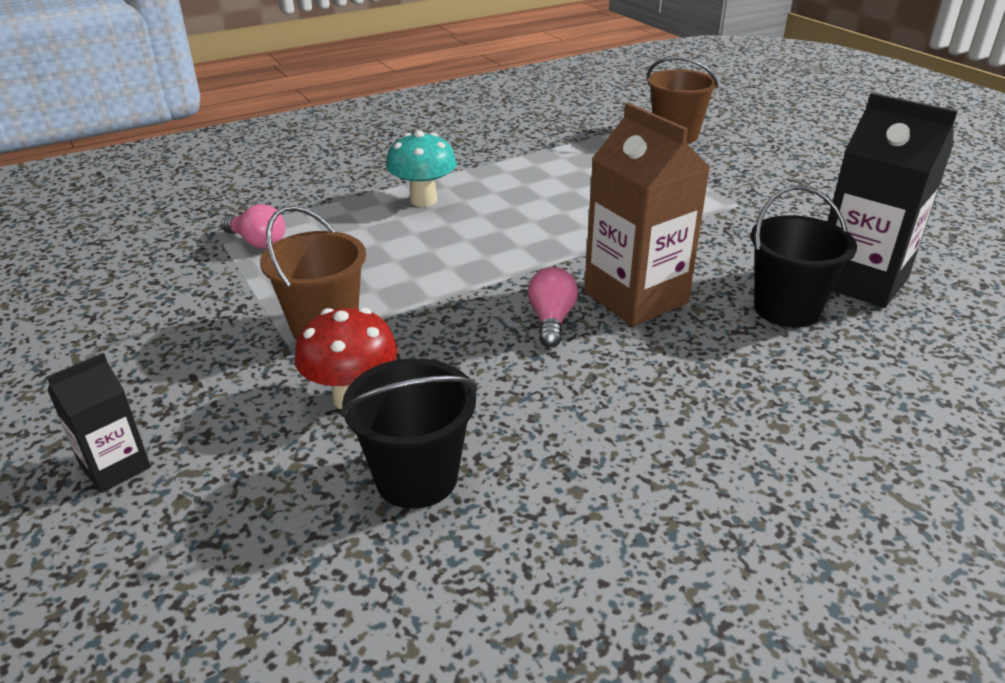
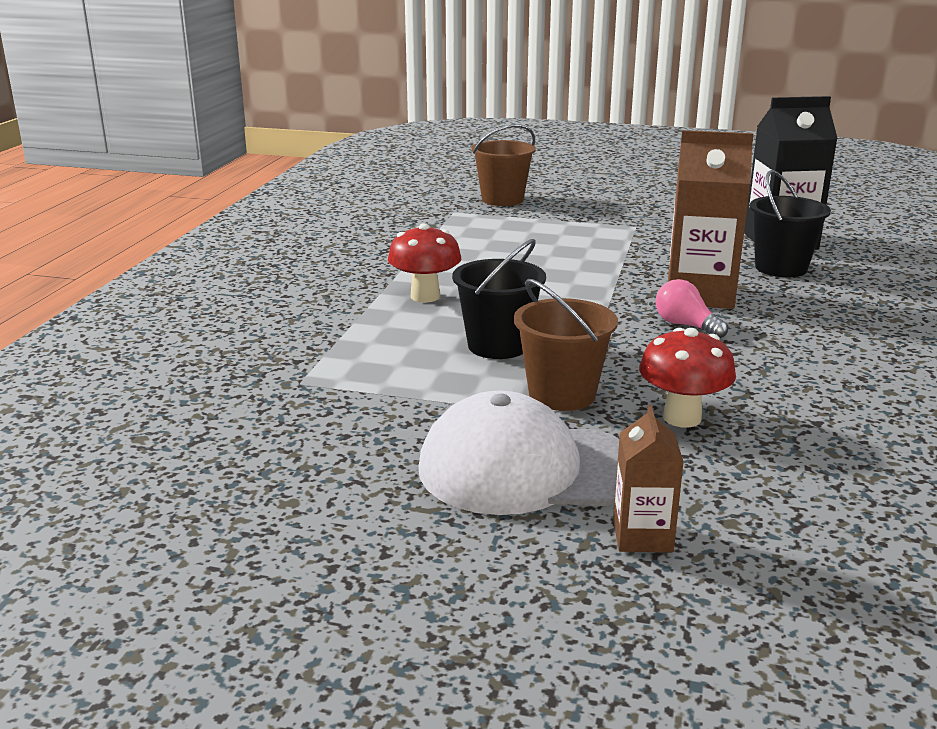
camera: 45 degrees left, 10 degrees down
(115, 467) = (642, 536): black carton -> brown carton
(178, 369) = (527, 468): none -> white cap
(257, 242) = (363, 373): pink light bulb -> none
(416, 478) = (814, 431): black bucket -> black bucket (498, 346)
(423, 200) = (425, 296): turquoise mushroom -> red mushroom

